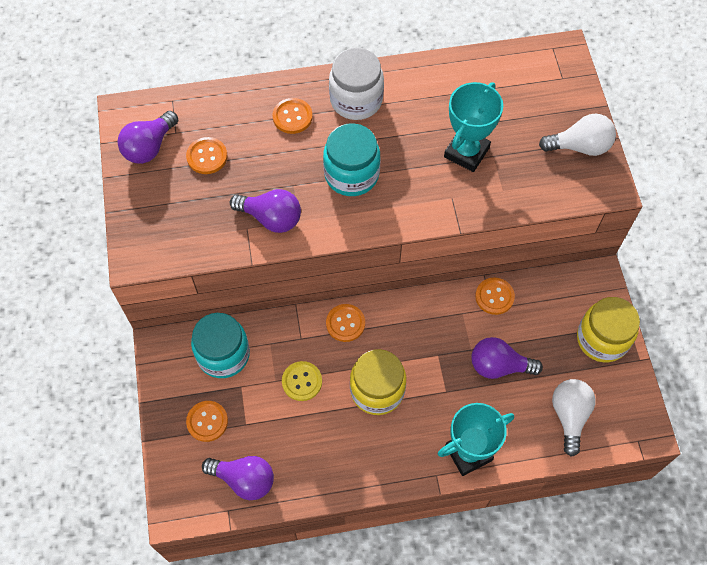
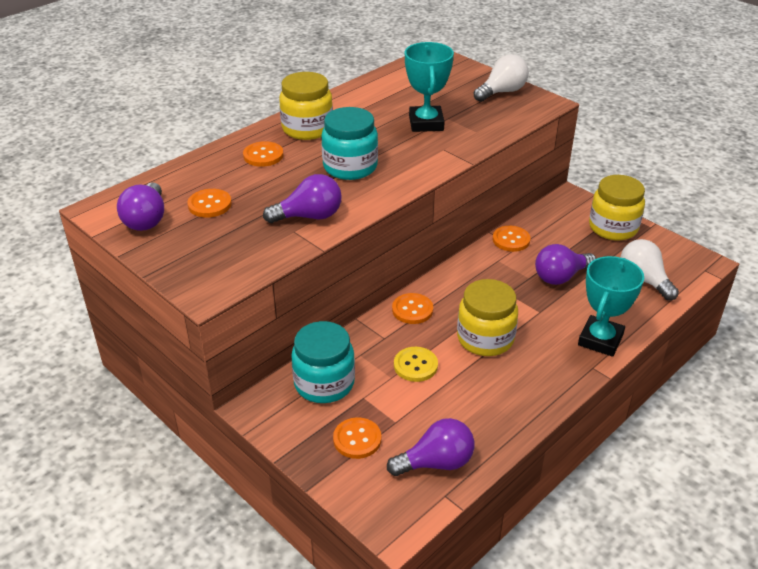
camera: 35 degrees left, 25 degrees down
(356, 100) = (307, 128): white jar -> yellow jar

